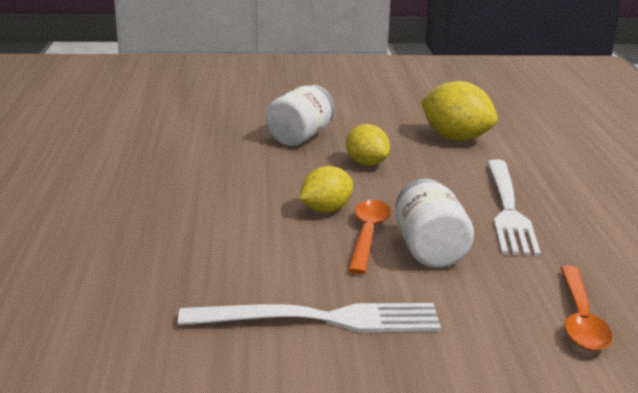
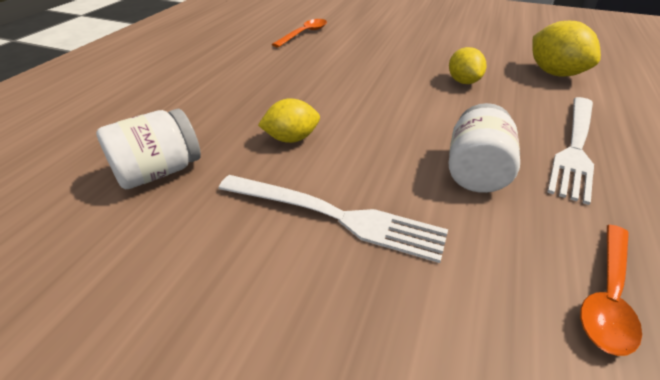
camera: 25 degrees right, 15 degrees up
(300, 137) = (422, 53): white jar -> white jar (159, 172)
(326, 210) = (405, 114): yellow lemon -> yellow lemon (291, 139)
(368, 235) = (427, 144): orange spoon -> orange spoon (304, 34)

